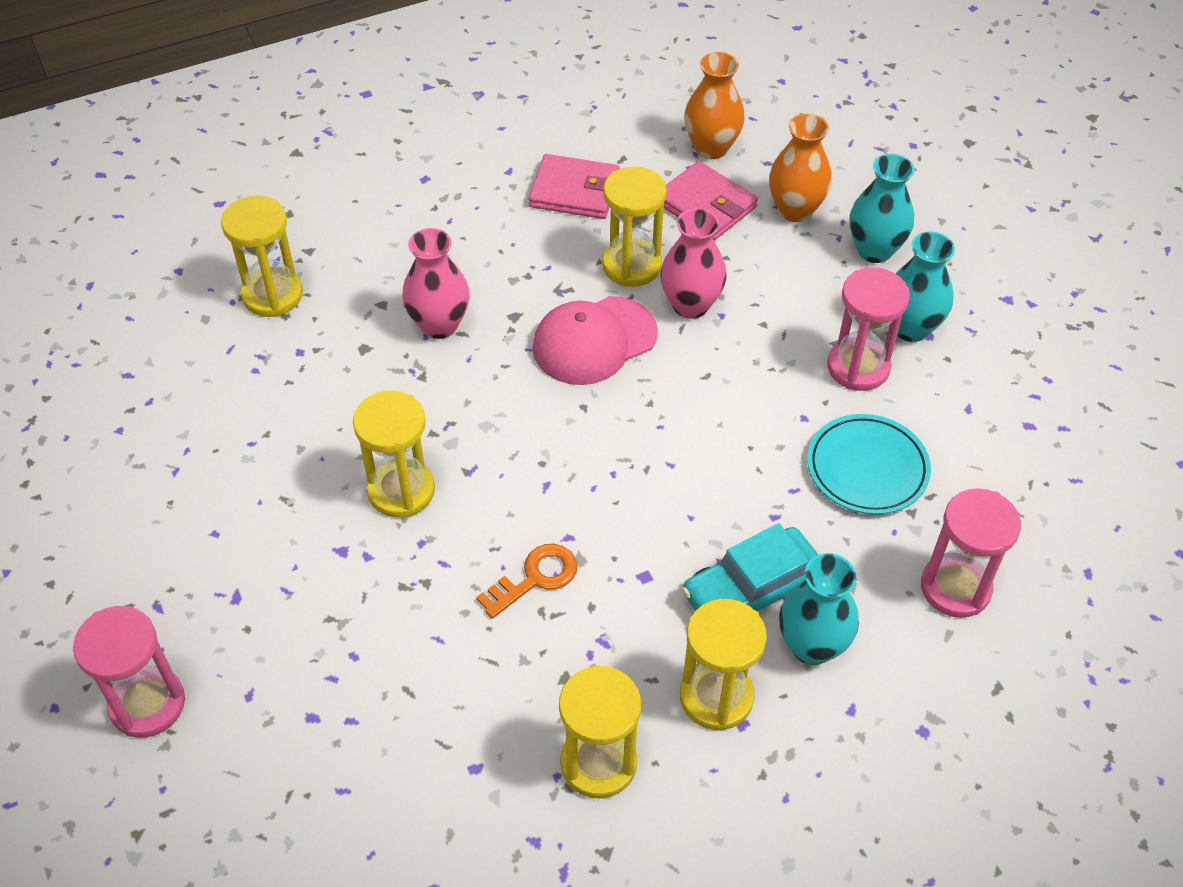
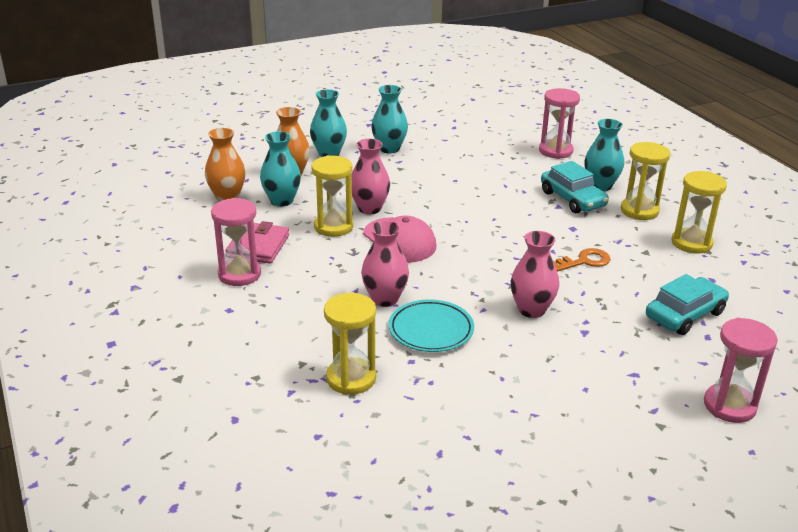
camera: 90 degrees left, 20 degrees down
(372, 697) = (685, 315): none -> turquoise car
(401, 490) = (531, 310): yellow hourglass -> pink vase
(535, 578) = (584, 261): orange key -> orange key turned 105 degrees clockwise
(705, 205) = (282, 201): pink wallet -> turquoise vase
(858, 367) = (418, 164): pink hourglass -> pink hourglass (239, 274)
(867, 468) = (487, 166): turquoise plate -> turquoise plate (431, 330)

